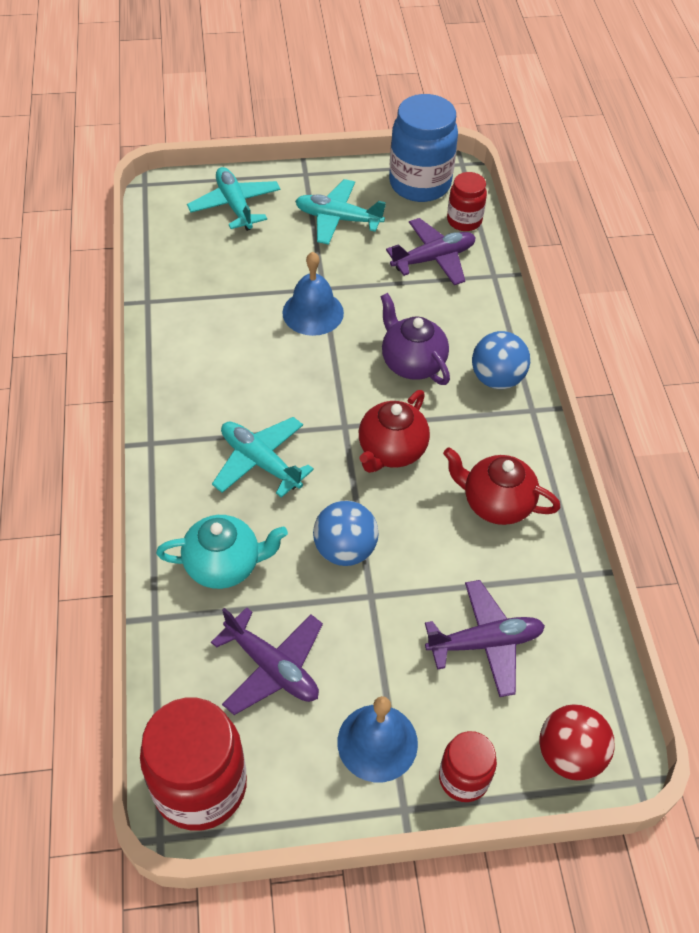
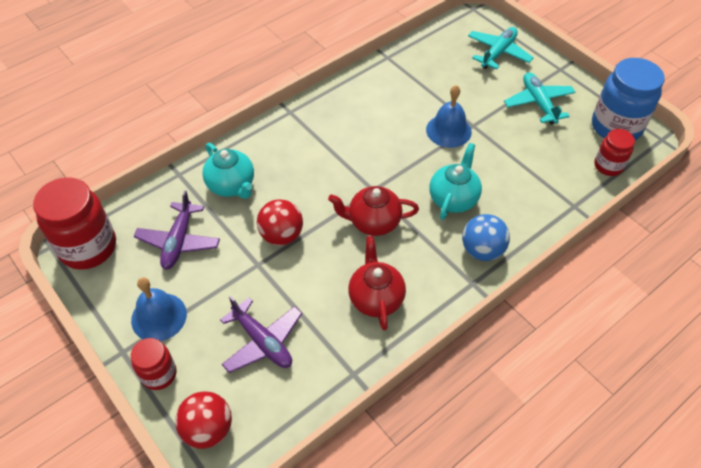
camera: 60 degrees right, 0 degrees up
(260, 462) = (314, 164): turquoise plane -> none
(345, 549) = (281, 235): blue ball -> red ball
(412, 363) = (453, 198): purple teapot -> turquoise teapot
(433, 259) = (555, 166): purple plane -> none

